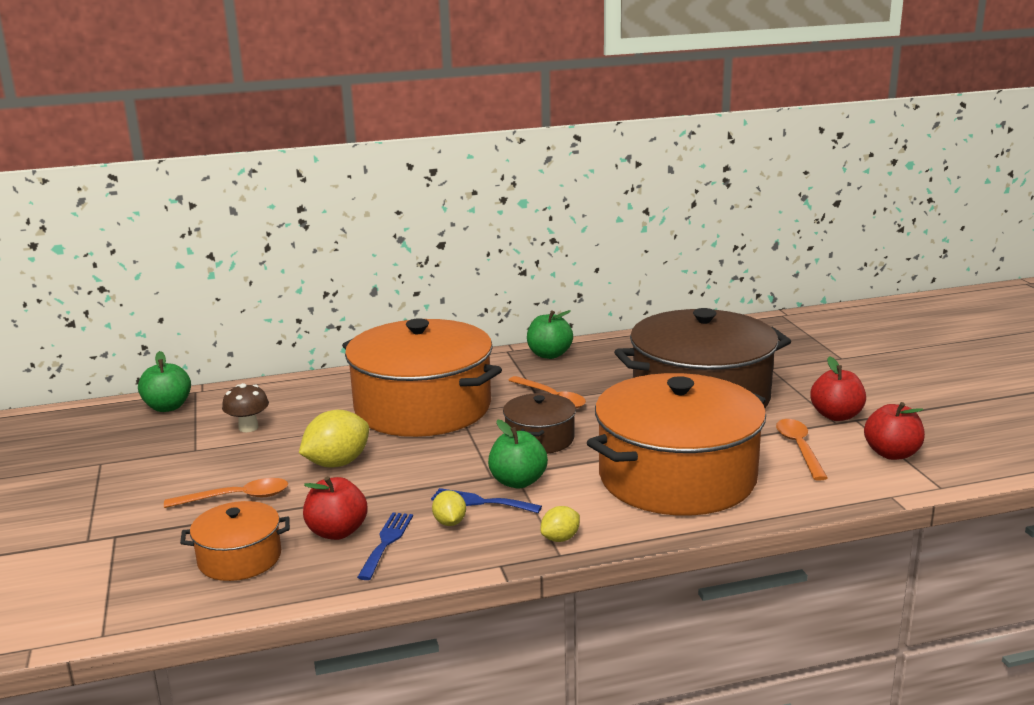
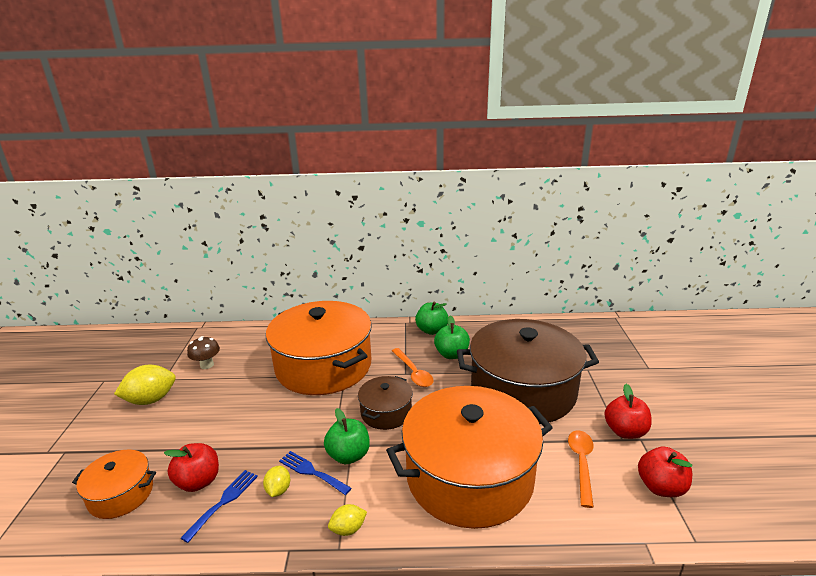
camera: 15 degrees right, 5 degrees up
(168, 407) = (173, 338): green apple -> green apple (451, 354)
(236, 498) = (158, 431): orange spoon -> none
(337, 463) = (239, 410): yellow lemon -> yellow lemon (151, 400)

